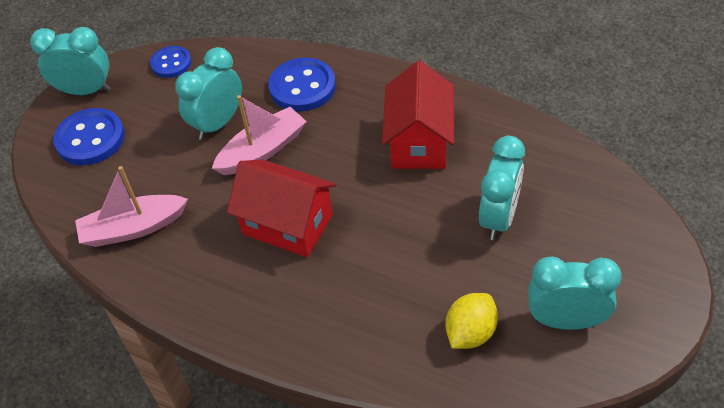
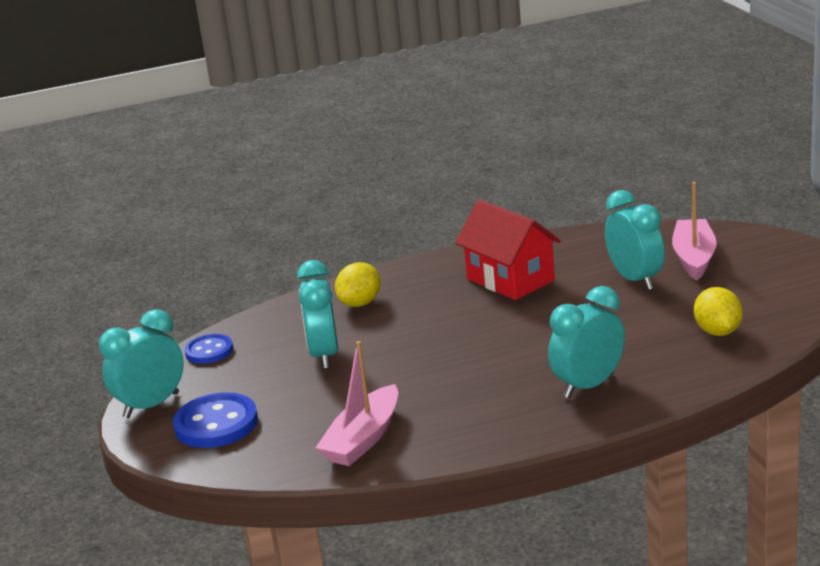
camera: 45 degrees left, 25 degrees down
(262, 150) = (393, 346): pink boat -> pink boat (694, 258)
(287, 225) = (491, 365): red house -> none
(302, 87) = (360, 303): blue button -> yellow lemon
(566, 320) = (763, 293): turquoise clock -> turquoise clock (588, 386)

